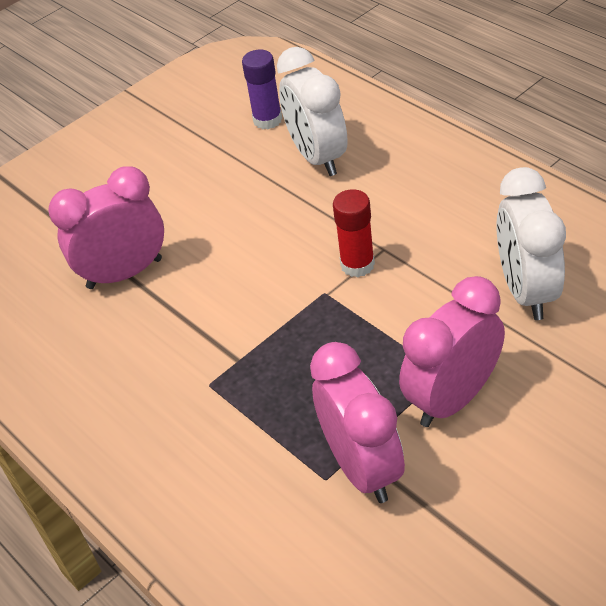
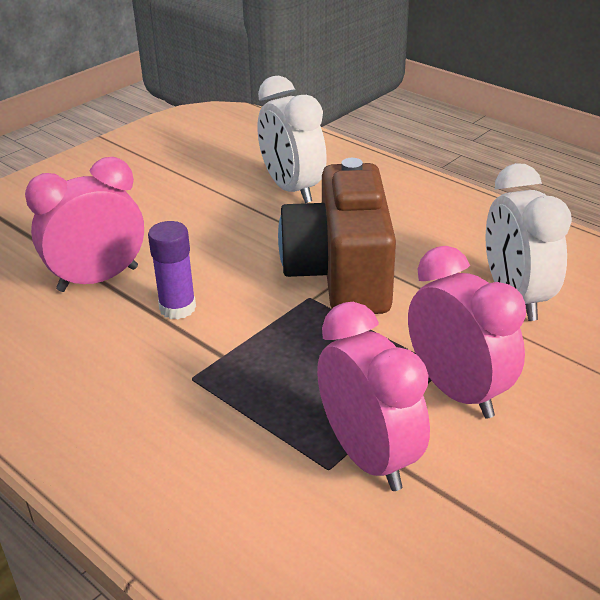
camera: 10 degrees left, 10 degrees down
(267, 120) = (240, 160): purple glue stick -> purple glue stick (177, 308)
(357, 265) = (341, 274): red glue stick -> brown camera
(452, 399) = (457, 391): pink clock -> pink clock turned 105 degrees clockwise

